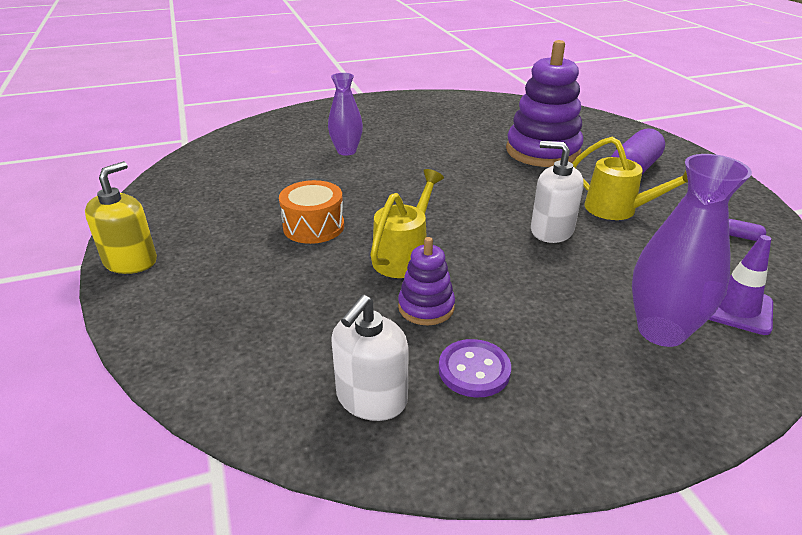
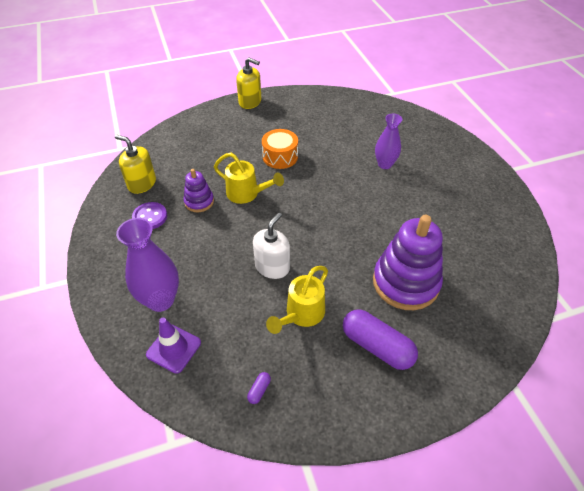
camera: 90 degrees right, 15 degrees up
(371, 398) = (142, 183): white soap dispenser -> yellow soap dispenser

